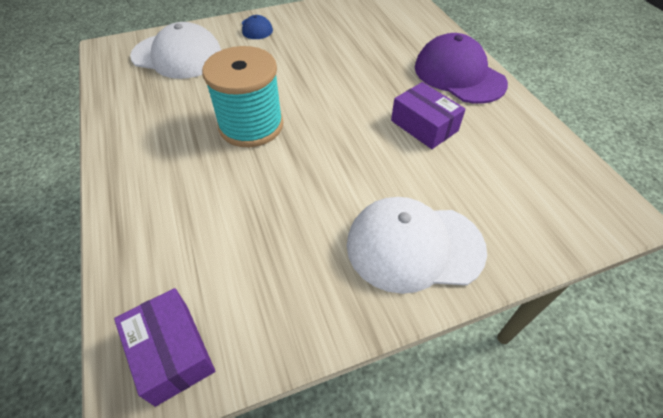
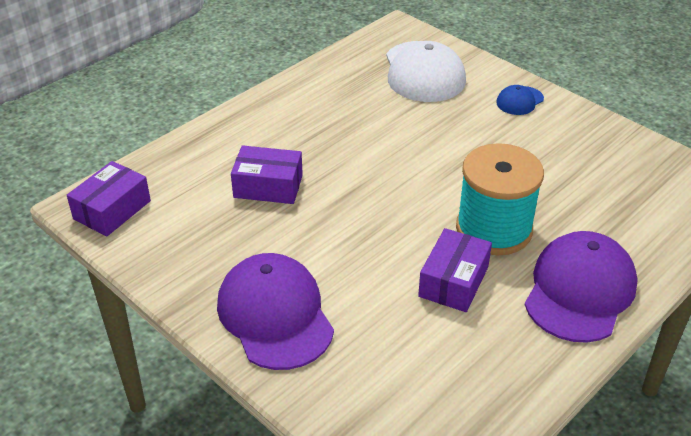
camera: 65 degrees right, 10 degrees down
(240, 196) = (268, 186): none -> purple box
(251, 125) = (360, 158): turquoise spool -> turquoise spool (494, 229)
(414, 246) = (275, 315): white cap -> purple cap

